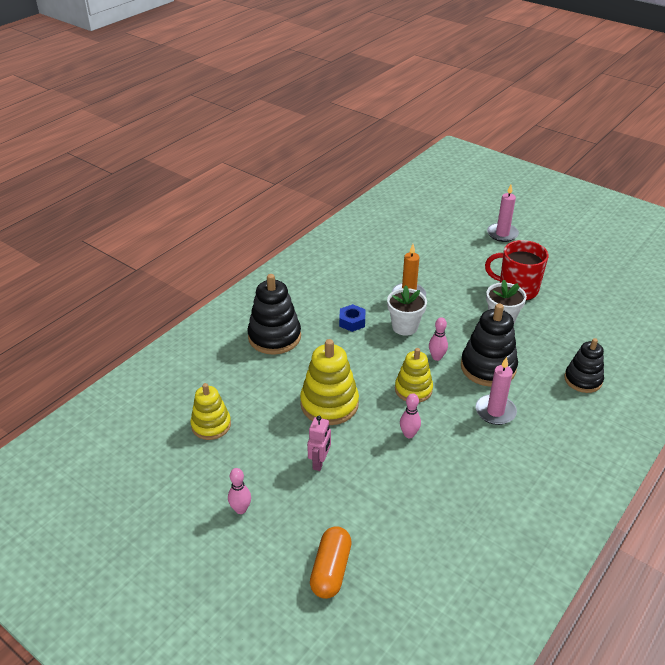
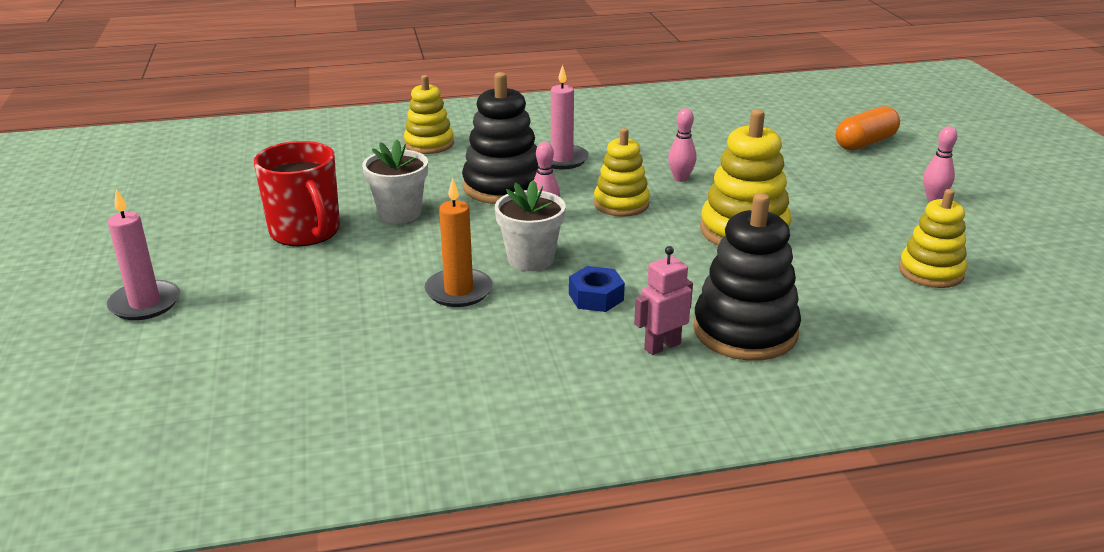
camera: 140 degrees left, 10 degrees down
(320, 462) = (809, 196): pink robot -> pink robot (662, 346)
(583, 380) = (429, 144): black stacking toy -> yellow stacking toy

